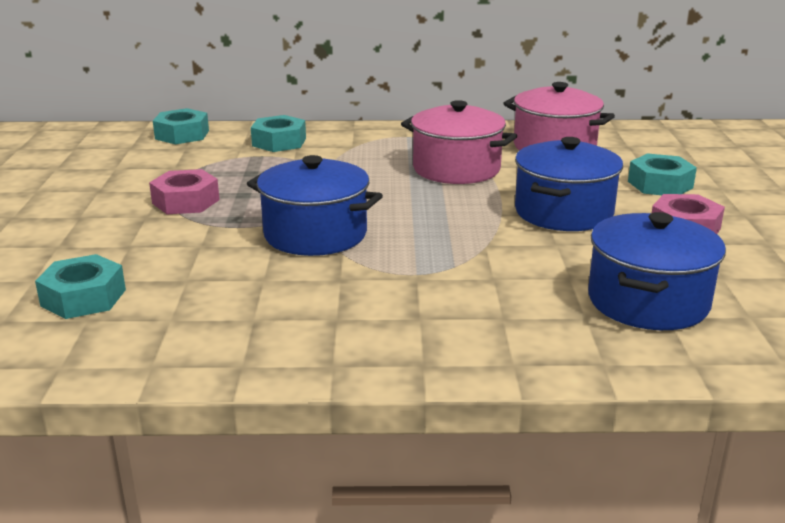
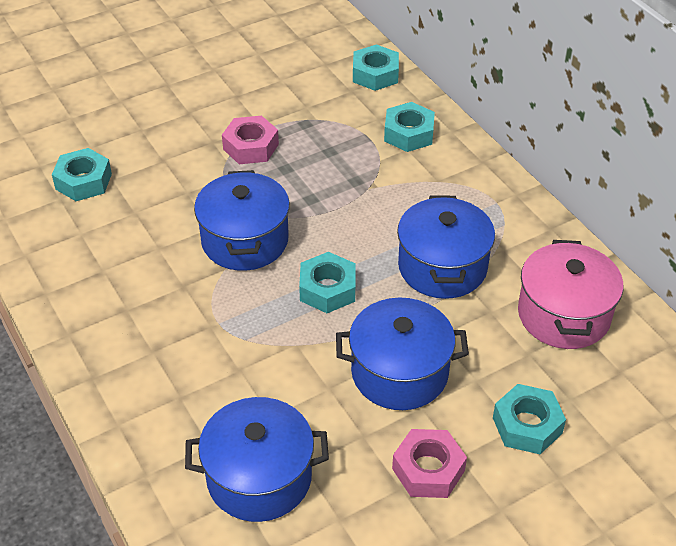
camera: 60 degrees right, 20 degrees up
(430, 215) = (327, 289): none -> turquoise nut
(456, 169) = (442, 267): pink pot -> blue pot

